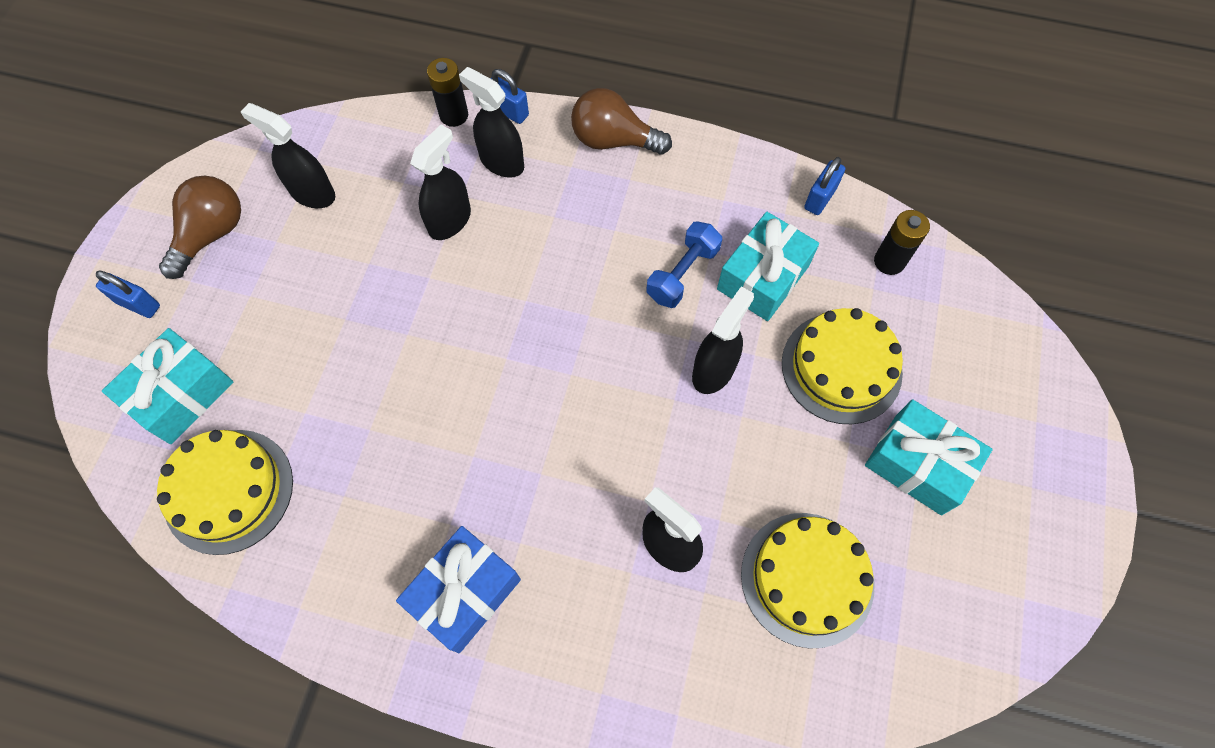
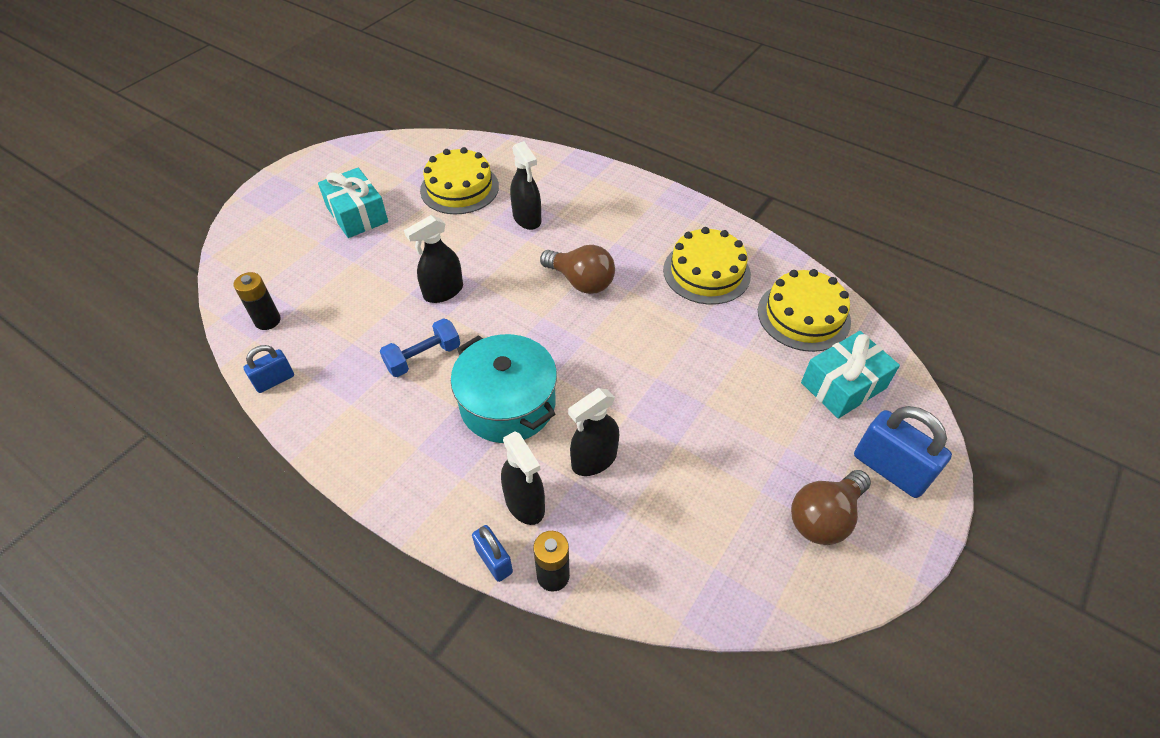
camera: 160 degrees left, 15 degrees down
(138, 304) = (889, 469): blue padlock -> blue padlock, size x1.74
(312, 193) = (720, 530): black spray bottle -> none
(464, 593) = (656, 230): blue gift -> none
(561, 250) = (508, 404): none -> turquoise pot
(613, 140) = (409, 491): brown light bulb -> brown light bulb (581, 282)
(763, 277) = (366, 337): turquoise gift -> none
(841, 367) = (359, 270): yellow cake -> yellow cake (706, 272)

